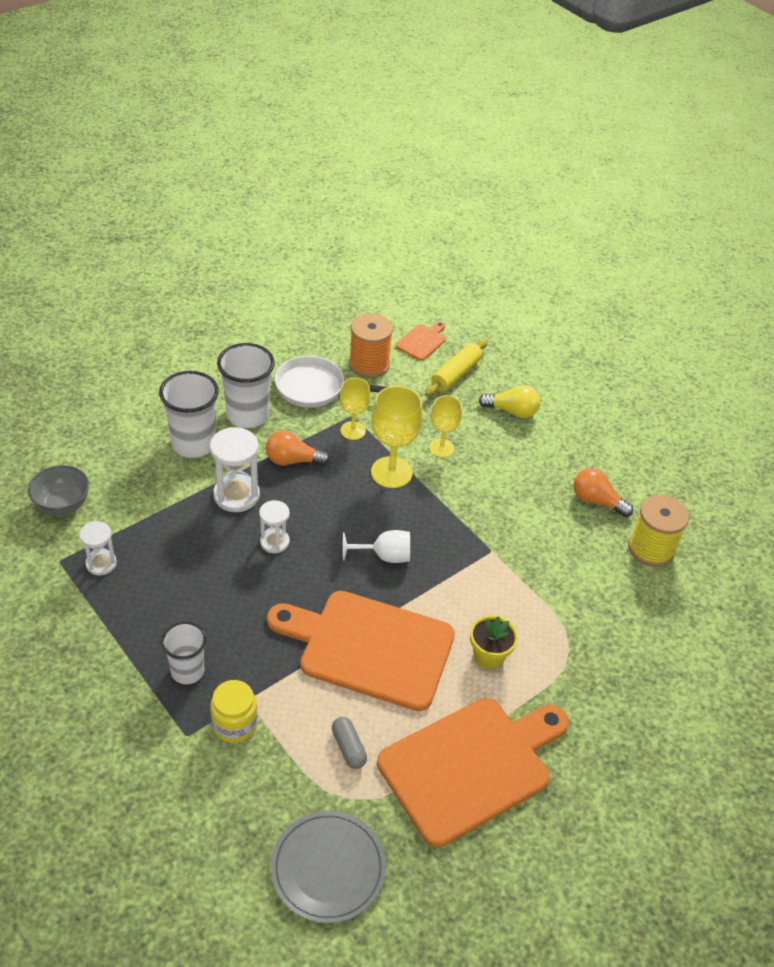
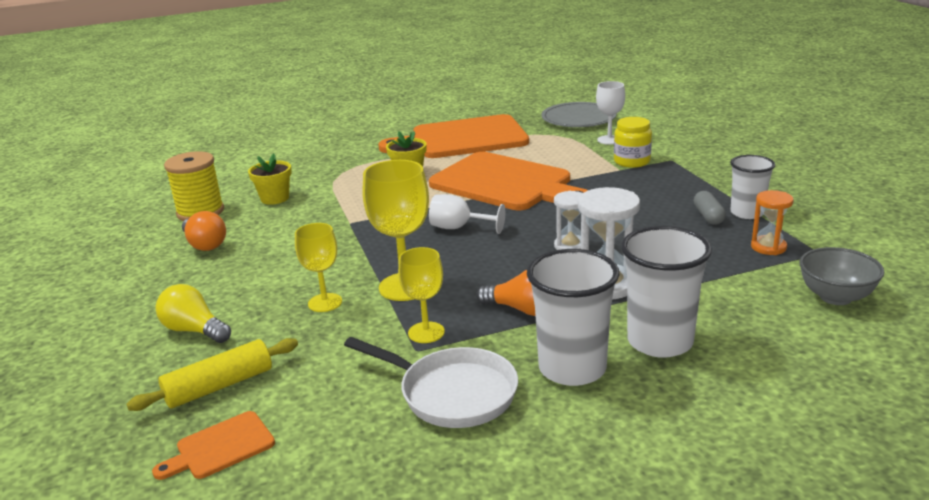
camera: 155 degrees left, 20 degrees down
(101, 563) = (768, 247): white hourglass -> orange hourglass
(187, 671) = (670, 184): white cup -> white cup (747, 213)
(270, 789) = (609, 140): none -> white goblet
(348, 747) = (546, 149): grey capsule -> grey capsule (708, 216)
(369, 364) = (342, 419): orange spool -> none
(599, 583) = (275, 198): none -> yellow flower pot

